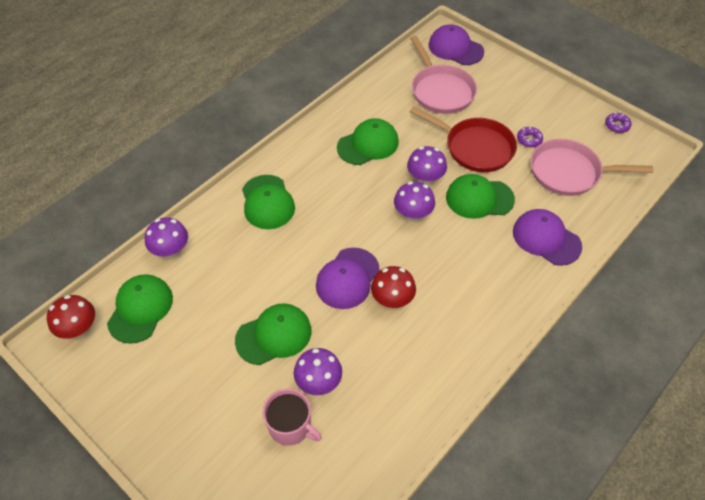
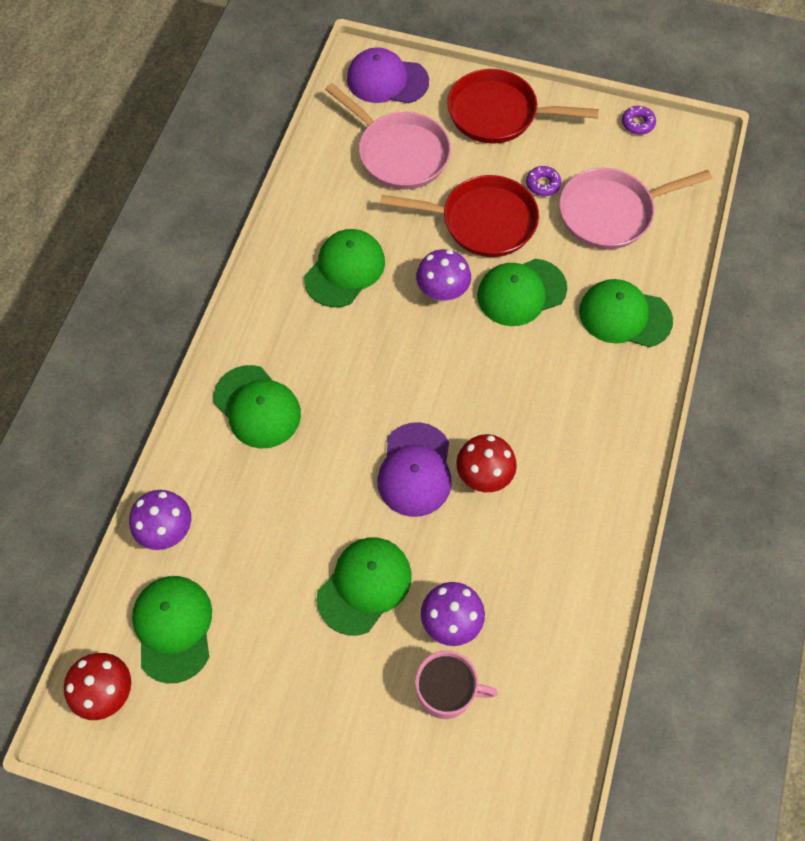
camera: 25 degrees left, 10 degrees up
(413, 215) = (451, 349): purple mushroom -> none
(520, 89) = (498, 114): none -> red pan
(546, 239) = (624, 316): purple cap -> green cap

